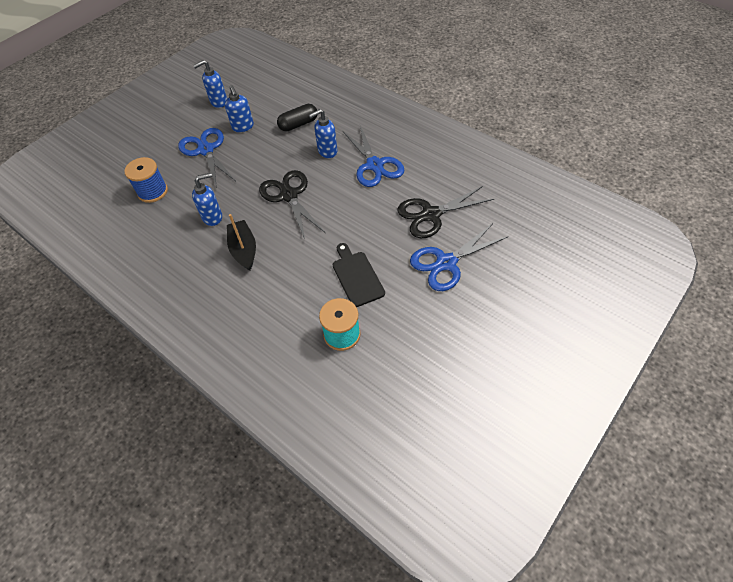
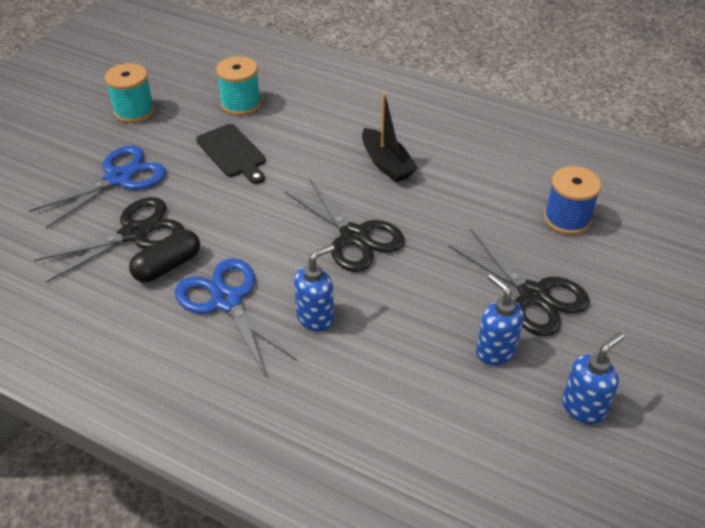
camera: 165 degrees right, 10 degrees down
(206, 150) = (533, 295): blue scissors -> black scissors
(213, 217) = (452, 196): blue soap dispenser -> none
(298, 124) = (388, 369): black capsule -> black capsule (167, 266)
(440, 339) = (134, 111): none -> turquoise spool

